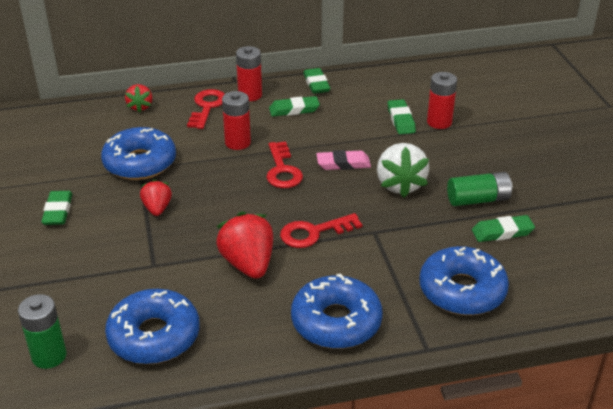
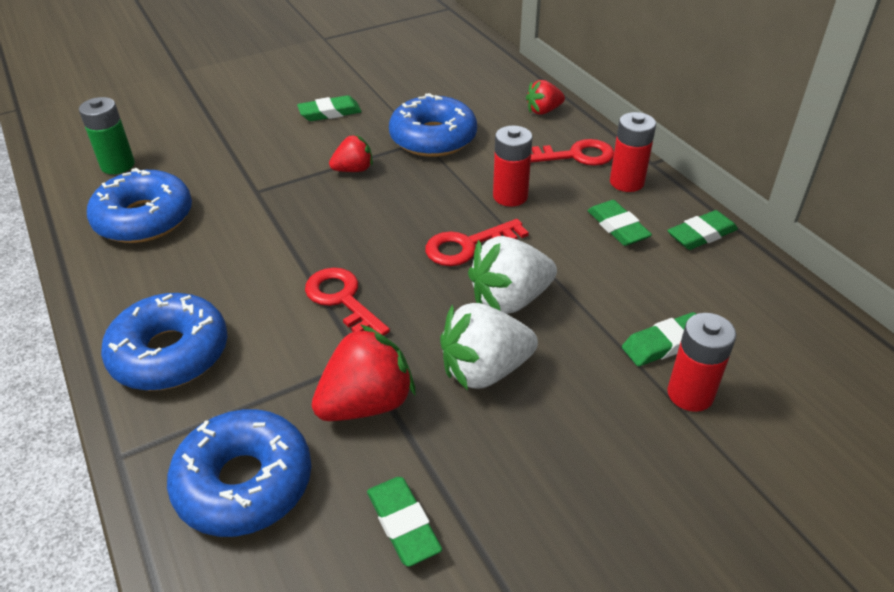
camera: 75 degrees right, 5 degrees up
(248, 264) = (269, 257): red strawberry -> red strawberry (366, 403)
(343, 164) = (510, 299): pink eraser -> white strawberry
(478, 199) = (484, 478): green battery -> none

